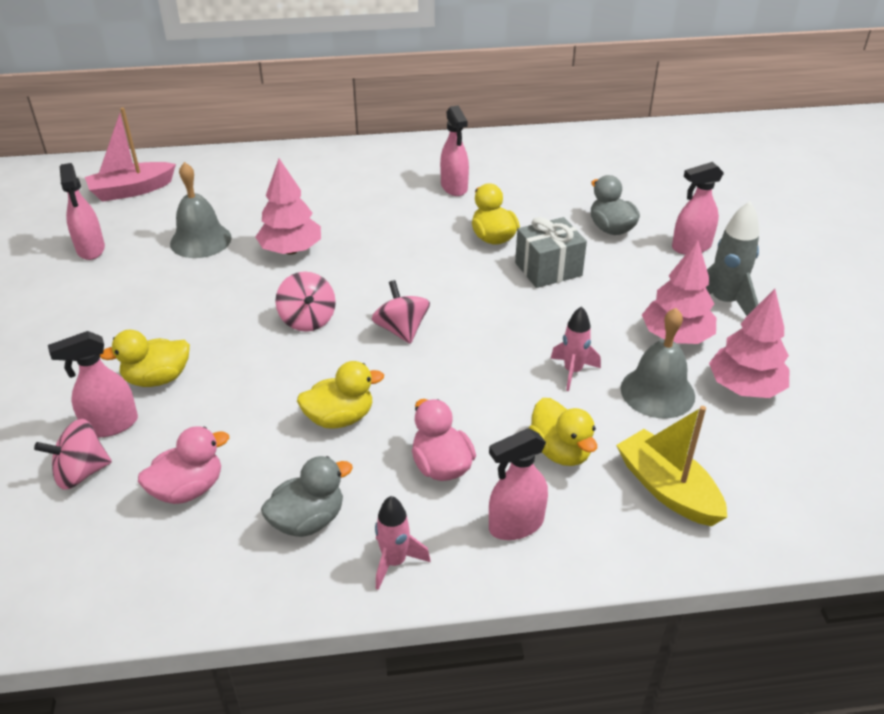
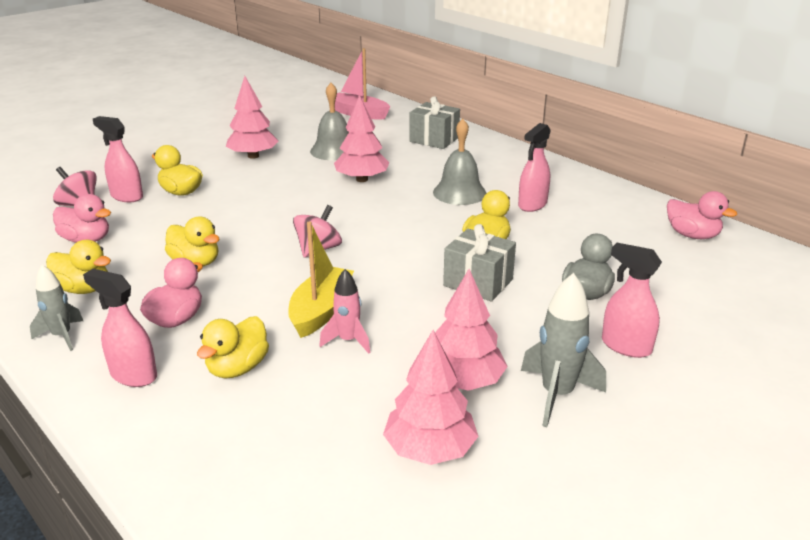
camera: 55 degrees right, 10 degrees down
(91, 249) = (284, 128): pink spray bottle -> none
(136, 296) = (253, 156): none -> pink tree
(262, 176) = (434, 139): none -> grey gift
(308, 320) = (291, 213): pink spinning top -> none
(308, 520) = (84, 289): grey duck -> yellow duck
(394, 562) = (62, 336): pink rocket -> grey rocket
(578, 148) = (692, 235): none -> pink duck
(657, 392) = (366, 396): grey bell -> grey bell (459, 192)
(667, 489) = (234, 443): yellow boat -> yellow boat (321, 311)

